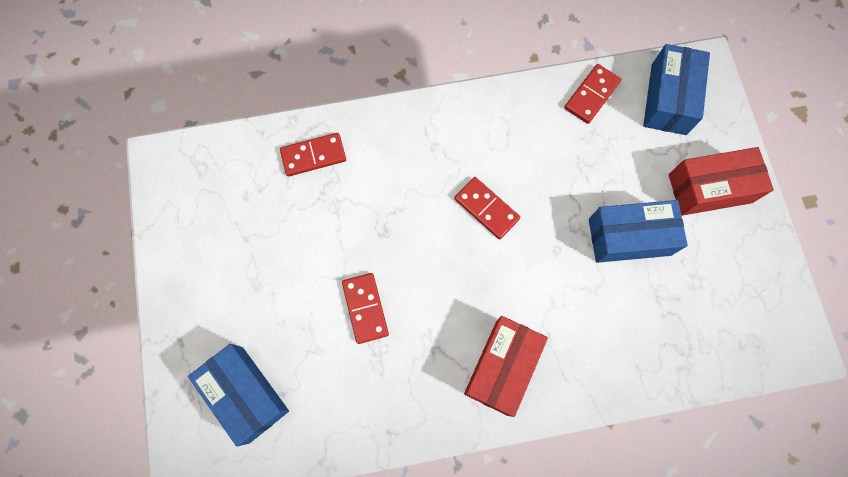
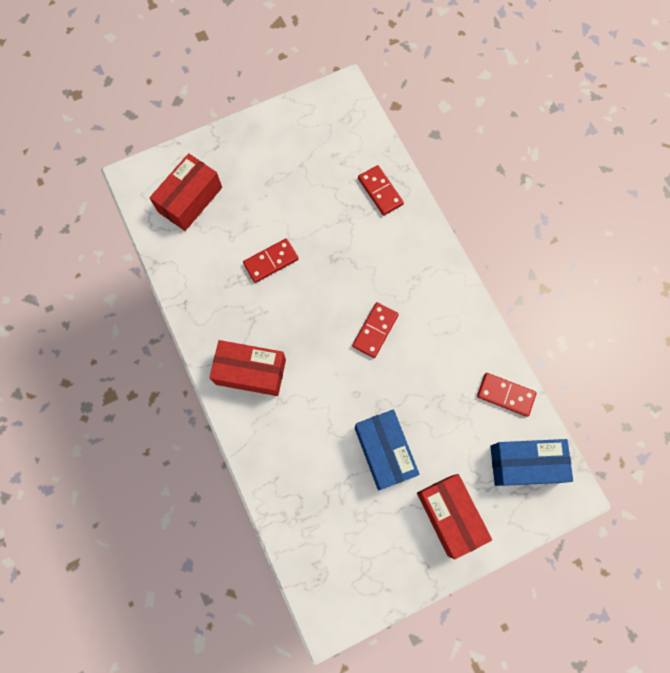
camera: 75 degrees right, 0 degrees up
(245, 394) = (190, 199): blue box -> red box

